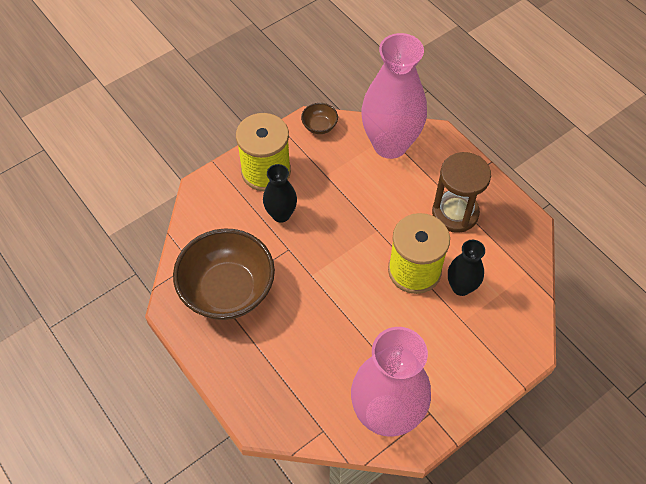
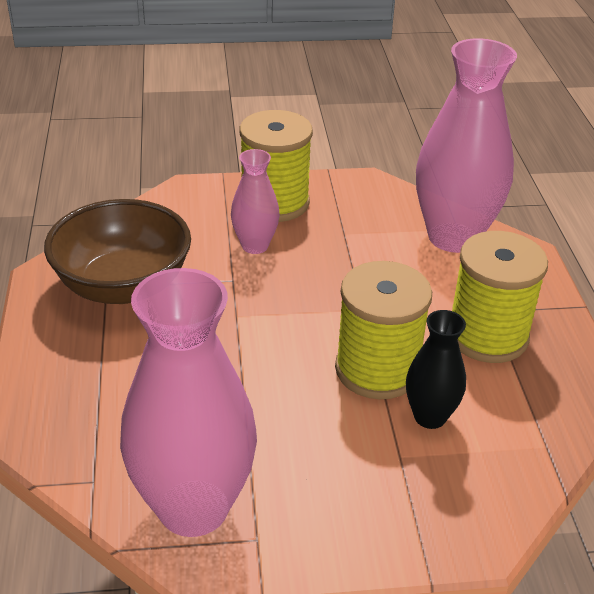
camera: 30 degrees right, 20 degrees down
(281, 214) = (255, 246): black vase -> pink vase
(319, 126) = (377, 189): brown bowl -> none
(455, 213) = (487, 336): brown hourglass -> yellow spool

